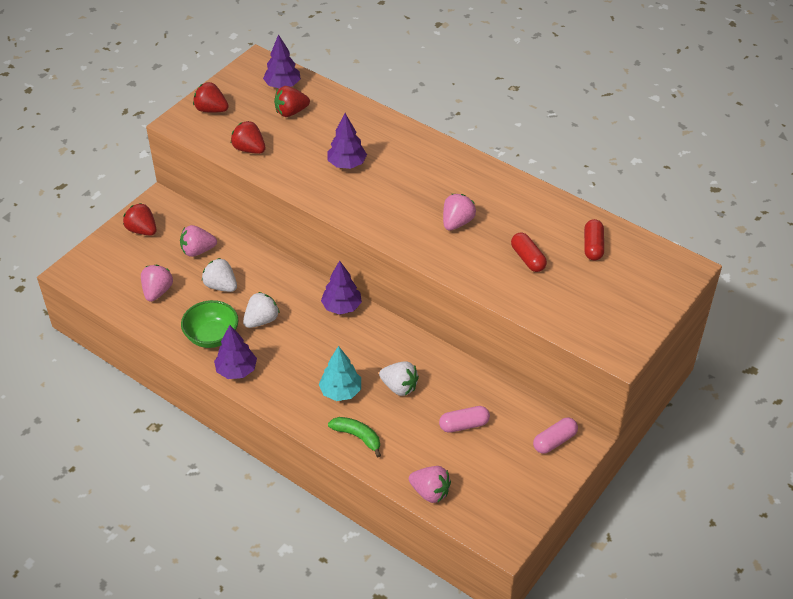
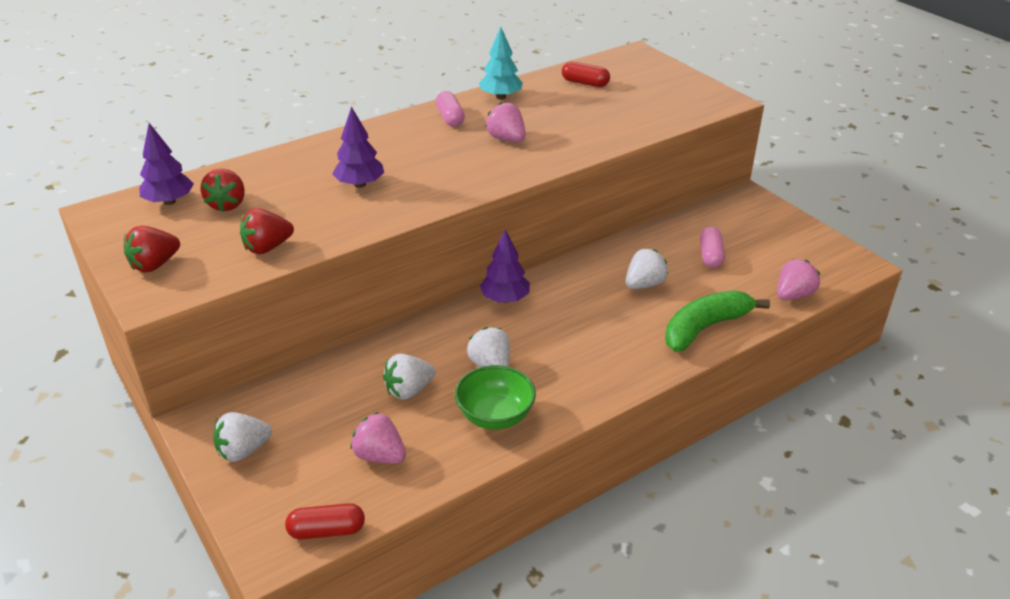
camera: 70 degrees left, 10 degrees down
(142, 230) = (243, 451): red strawberry -> white strawberry
(198, 251) = (328, 400): pink strawberry -> none
(236, 370) = (565, 404): purple tree -> none
(341, 391) = (634, 326): turquoise tree -> turquoise tree (500, 97)
(357, 437) = (705, 328): green banana -> green banana, size x1.66
(527, 258) = (583, 115): red capsule -> red capsule (327, 531)
(554, 441) = (746, 210): pink capsule -> pink capsule (450, 118)

